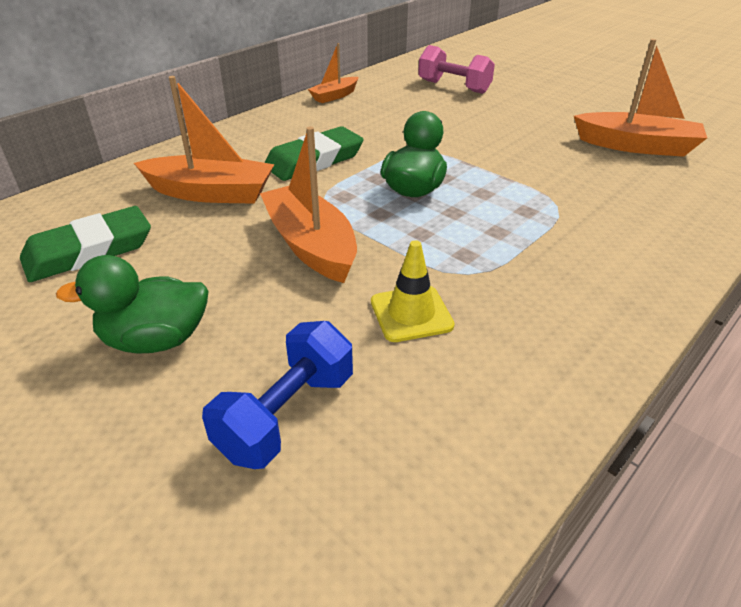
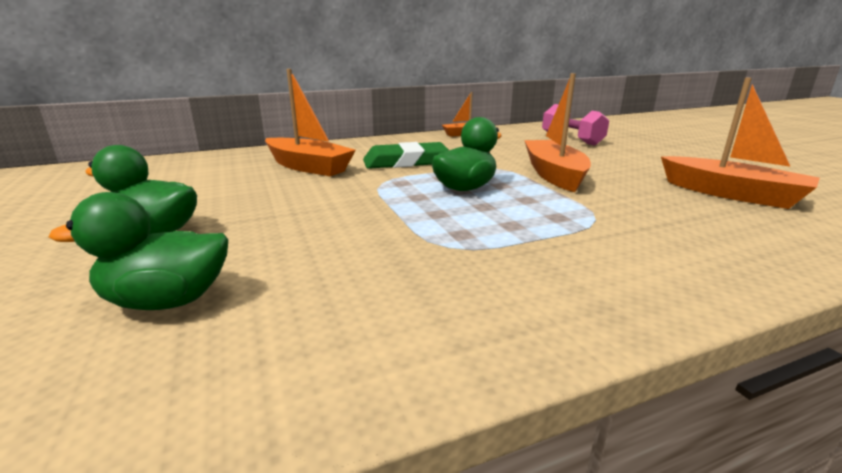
camera: 25 degrees right, 15 degrees down
(89, 251) = (192, 181): green eraser -> none
(287, 415) = (167, 301): blue dumbbell -> green duck
(311, 245) = (338, 204): orange boat -> orange boat (554, 174)
(411, 314) = (361, 261): yellow traffic cone -> none

